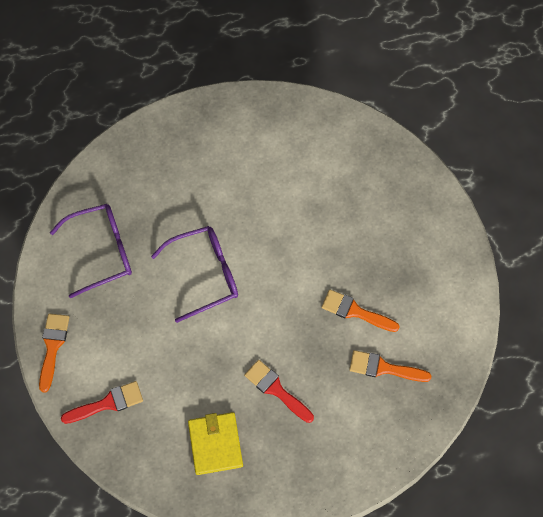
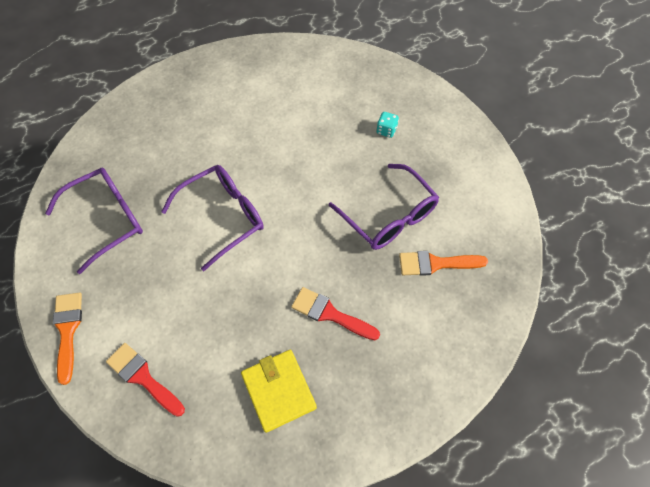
camera: 15 degrees left, 5 degrees down
(107, 403) = (143, 377): red brush -> red brush turned 105 degrees counterclockwise
(355, 311) = (389, 216): orange brush -> purple glasses
(380, 222) = (386, 130): none -> turquoise dice

